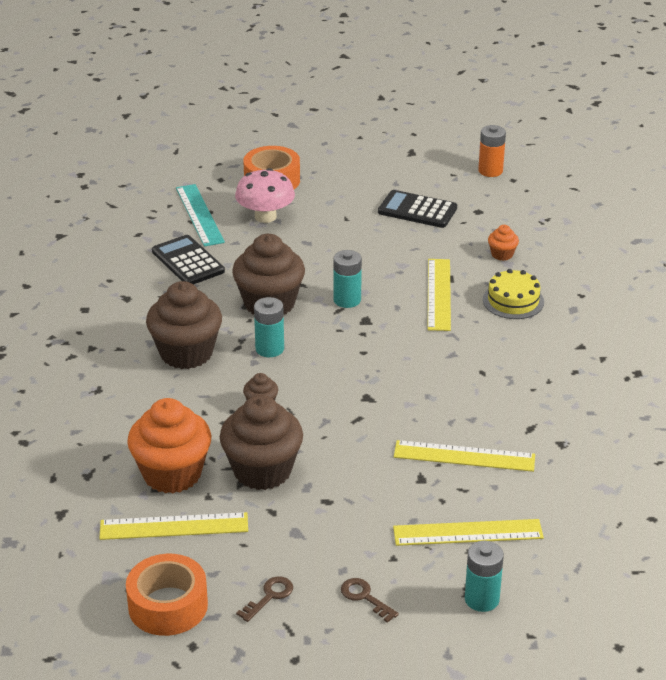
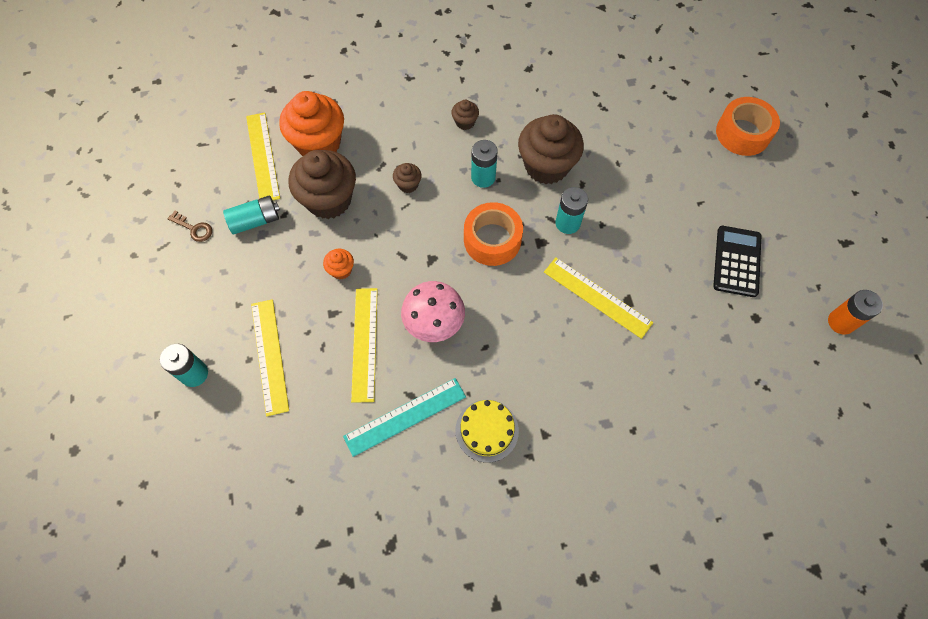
camera: 80 degrees right, 30 degrees up
(168, 605) = (184, 170): orange tape -> orange tape (492, 240)
(186, 353) = (465, 122): brown cupcake -> brown cupcake, size x0.45
(188, 261) = (591, 97): black calculator -> none
(199, 215) = (665, 91): turquoise ruler -> turquoise ruler (405, 416)
(265, 216) = (679, 139): pink mushroom -> pink mushroom (434, 322)
(274, 537) = (255, 221): none -> turquoise battery
(365, 597) = (194, 290): brown key -> none
(438, 294) = (597, 297): yellow ruler -> yellow ruler turned 45 degrees clockwise
(502, 254) = (683, 347): orange cupcake -> orange cupcake (341, 270)
(513, 301) = (604, 365): yellow cake -> yellow cake (487, 430)

